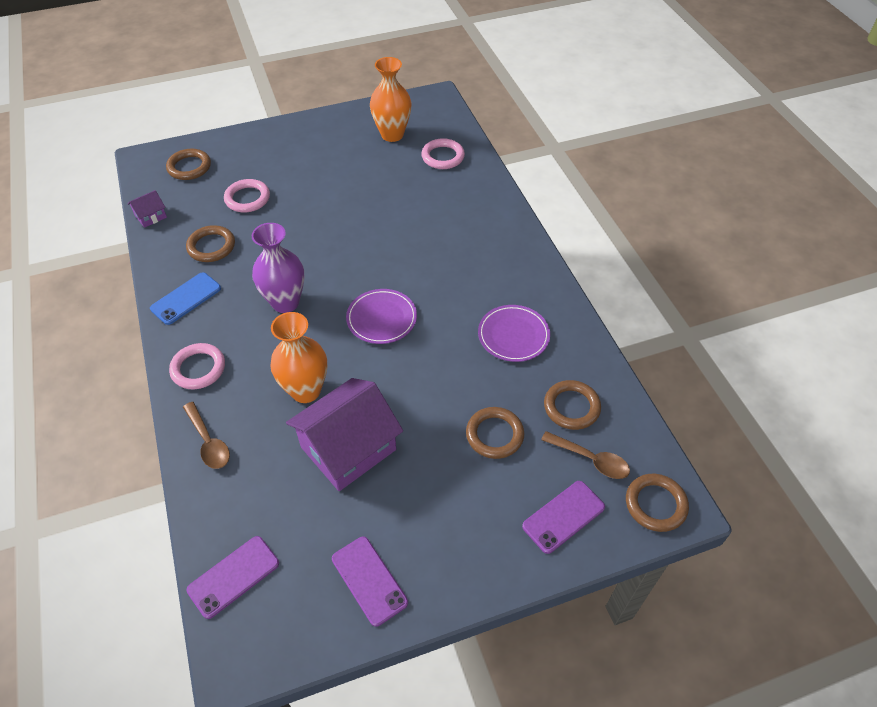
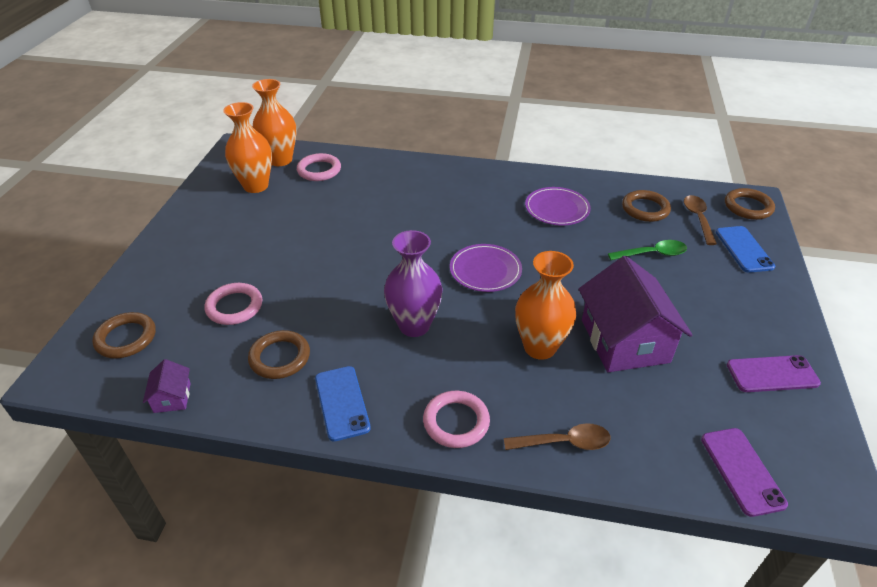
camera: 60 degrees left, 10 degrees down
(438, 128) = (280, 160): none -> orange vase
(494, 435) = (652, 254): brown ring -> green spoon
(563, 516) = (744, 249): purple phone -> blue phone
(591, 459) = (698, 218): brown spoon -> brown spoon turned 60 degrees counterclockwise

